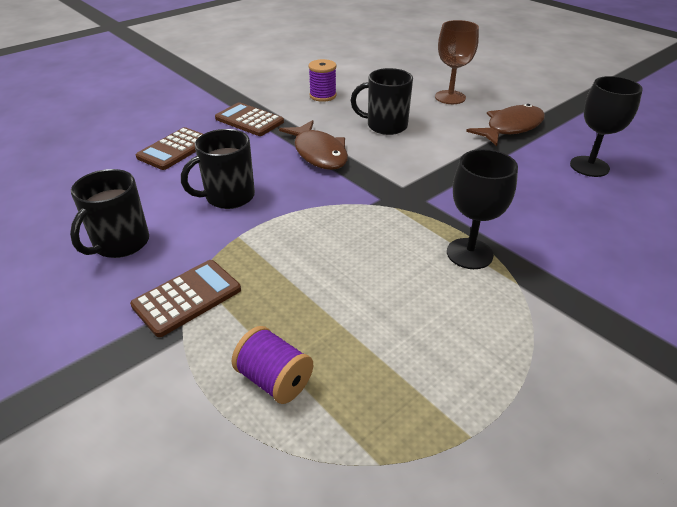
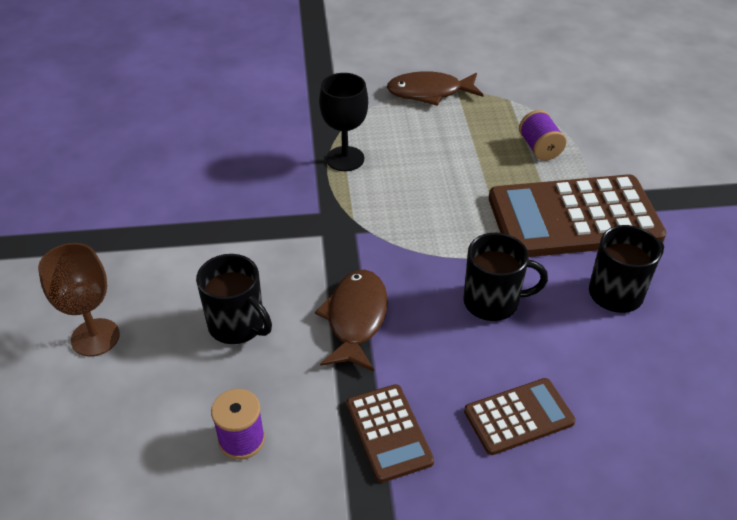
camera: 145 degrees left, 5 degrees up
(187, 298) = (574, 218): brown calculator -> brown calculator, size x2.00
(510, 127) = (119, 251): brown fish -> brown fish (429, 92)
(589, 166) = (140, 176): black goblet -> none

